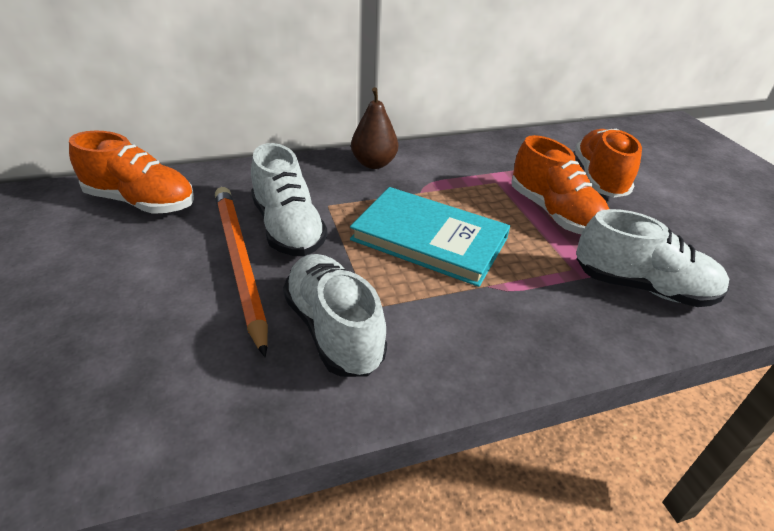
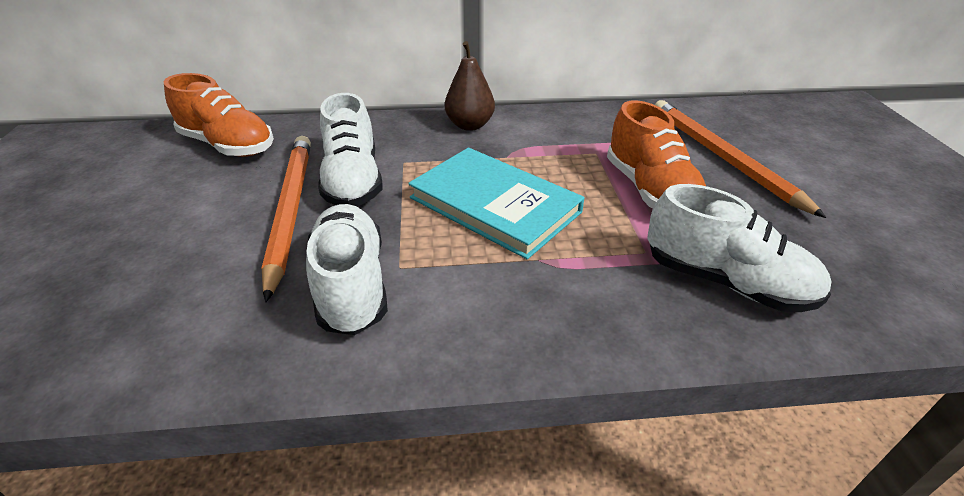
camera: 15 degrees right, 0 degrees up
(599, 178) = (722, 158): orange shoe -> orange pencil

